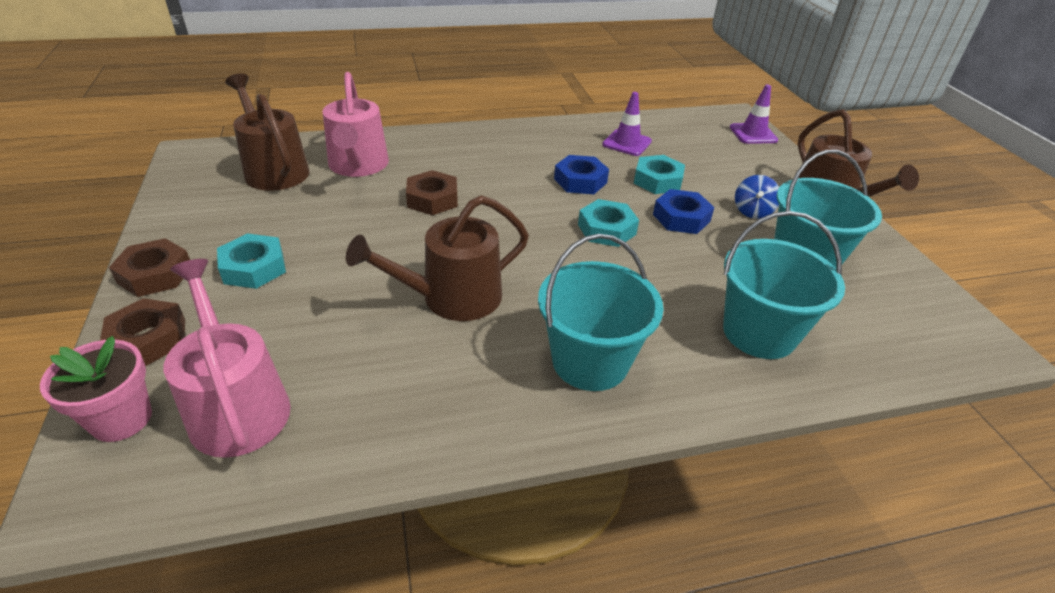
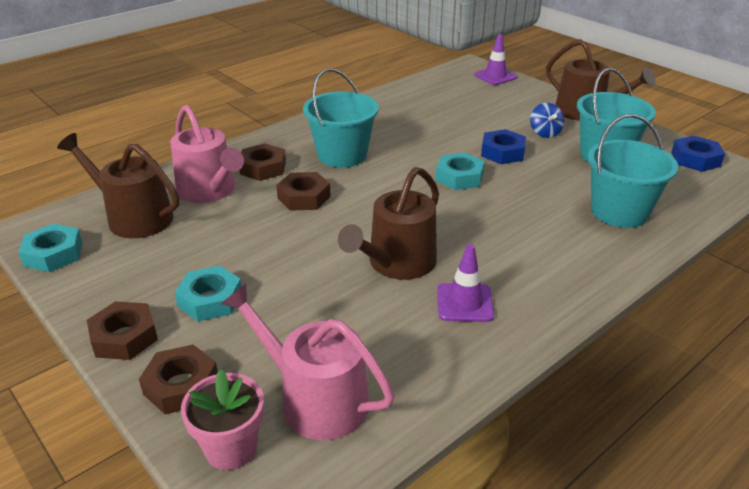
camera: 25 degrees left, 5 degrees down
(425, 159) = (263, 168): none -> brown nut
(580, 181) = (405, 148): blue nut -> blue nut (695, 159)
(590, 361) = (534, 269): turquoise bucket -> turquoise bucket (342, 155)
(627, 143) = (412, 108): purple traffic cone -> purple traffic cone (464, 303)
(657, 180) = (461, 130): turquoise nut -> turquoise nut (53, 254)

